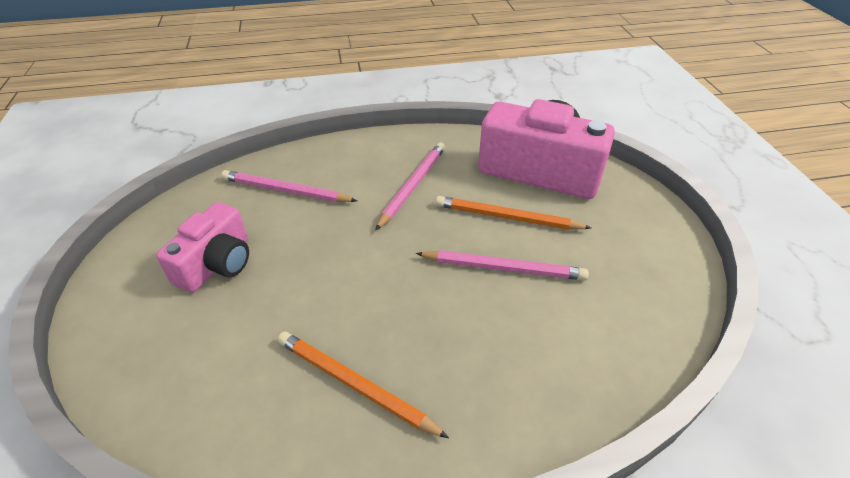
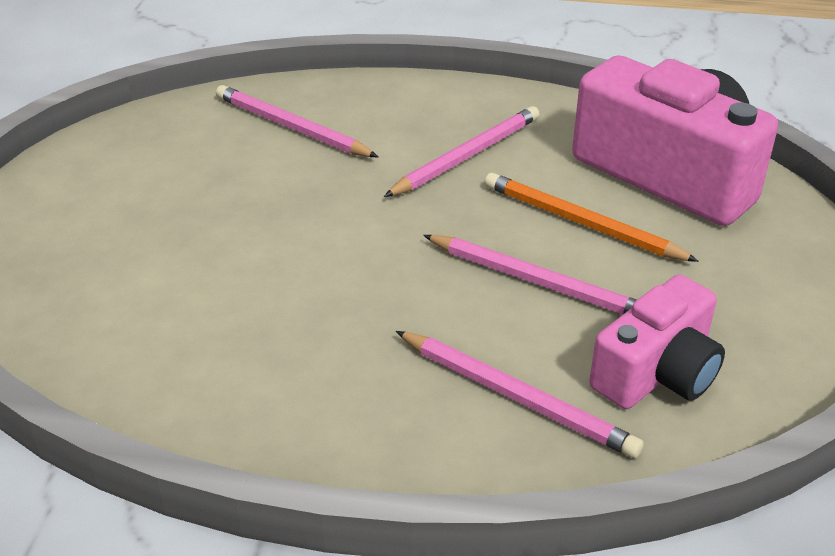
camera: 20 degrees right, 5 degrees down
(217, 264) = (169, 192): pink camera -> pink camera (657, 373)
(355, 384) = (273, 359): orange pencil -> none
(534, 363) = (515, 397): none -> pink pencil

